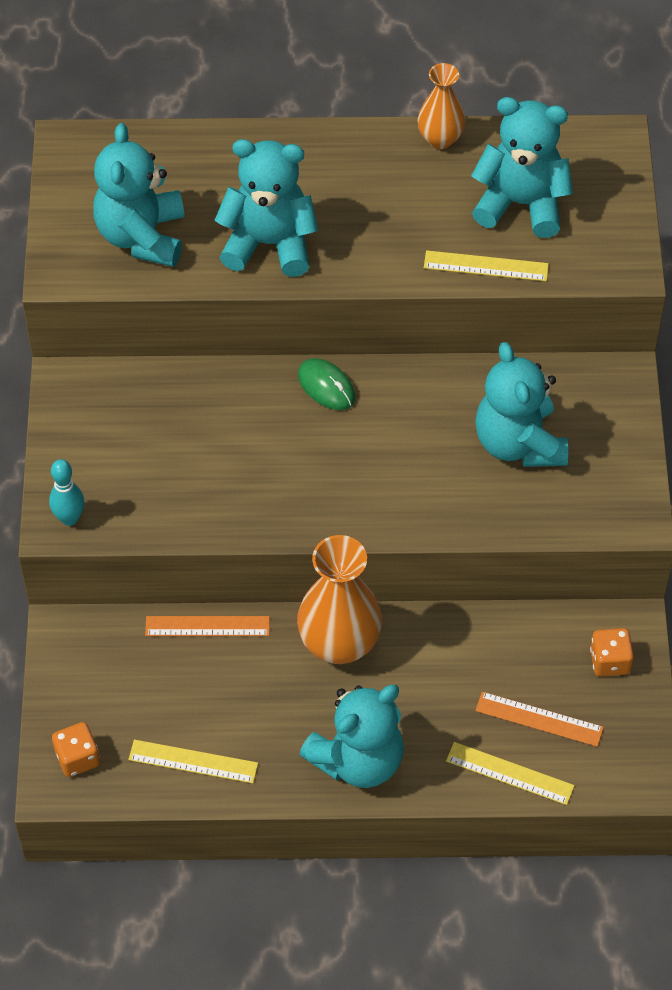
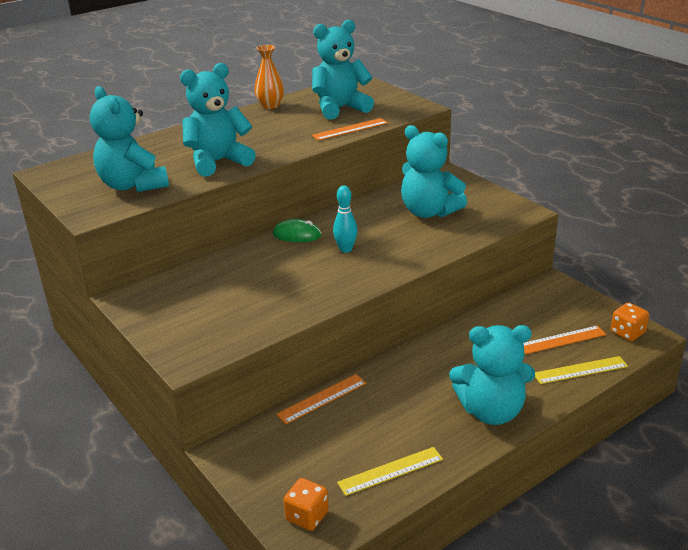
camera: 35 degrees left, 25 degrees down
(69, 518) = (193, 354): turquoise bowling pin -> turquoise bowling pin (345, 249)
(339, 643) = (412, 365): orange vase -> none
(358, 760) = (491, 411): turquoise teddy bear -> turquoise teddy bear turned 75 degrees clockwise
(486, 266) = (350, 129): yellow ruler -> orange ruler
(609, 661) = (562, 300): orange dice -> orange dice (627, 333)

